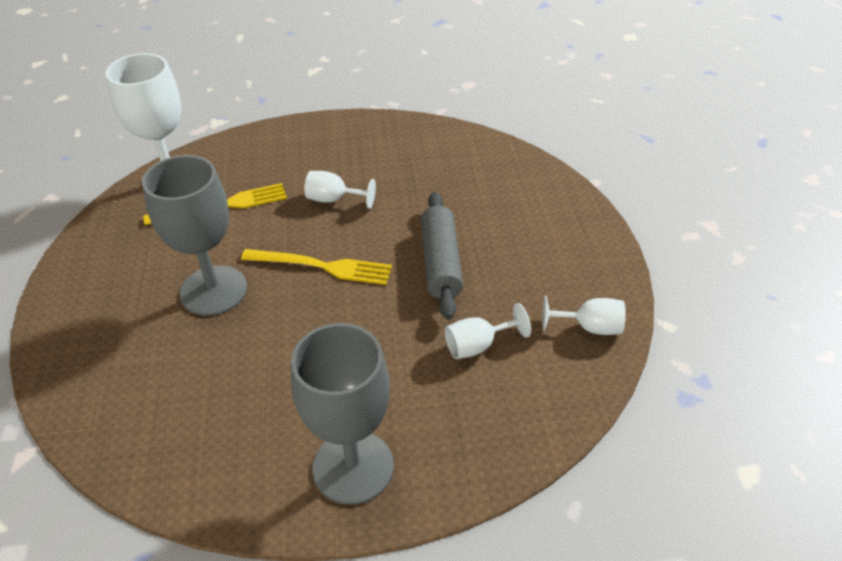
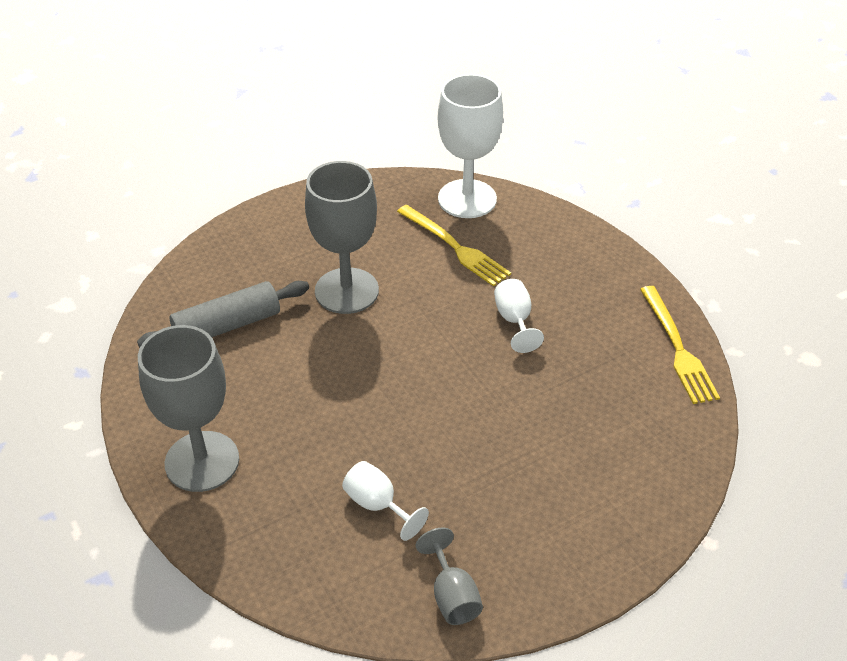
camera: 65 degrees right, 0 degrees up
(322, 266) = (417, 350): yellow fork -> yellow fork (678, 348)
(441, 263) = (475, 438): grey rolling pin -> grey rolling pin (227, 326)
(589, 327) = (452, 595): white goblet -> grey goblet

